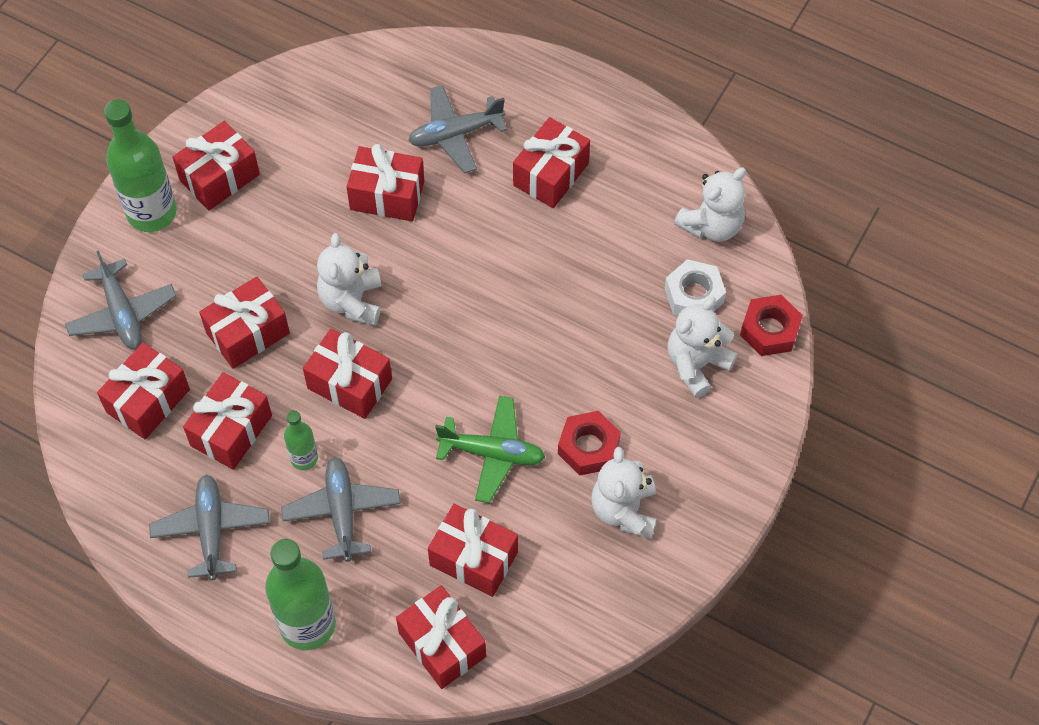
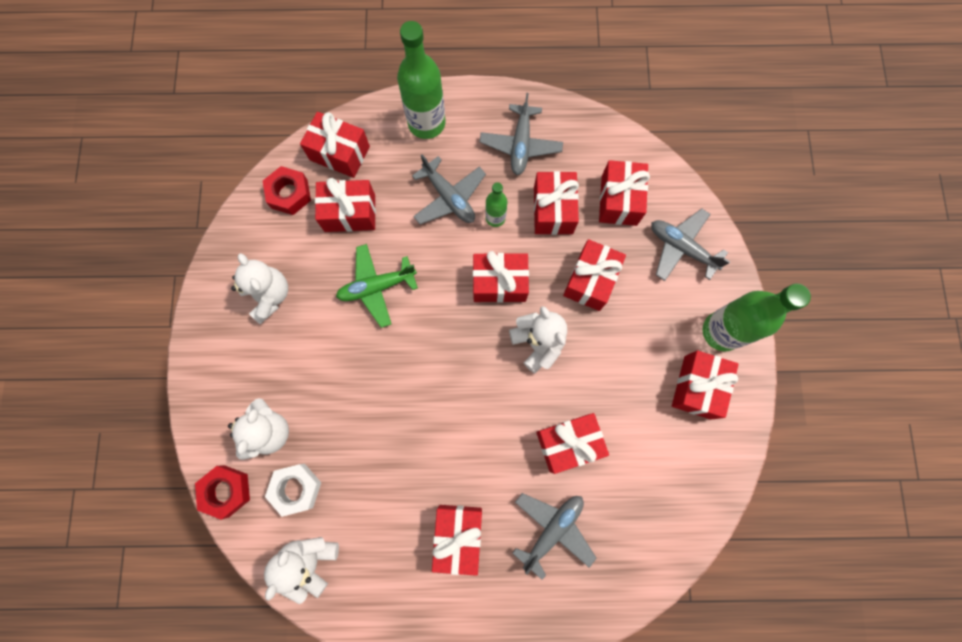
camera: 150 degrees right, 15 degrees up
(211, 530) = (520, 145): grey plane -> grey plane turned 45 degrees clockwise
(588, 447) = (314, 326): red nut -> red nut (289, 194)

